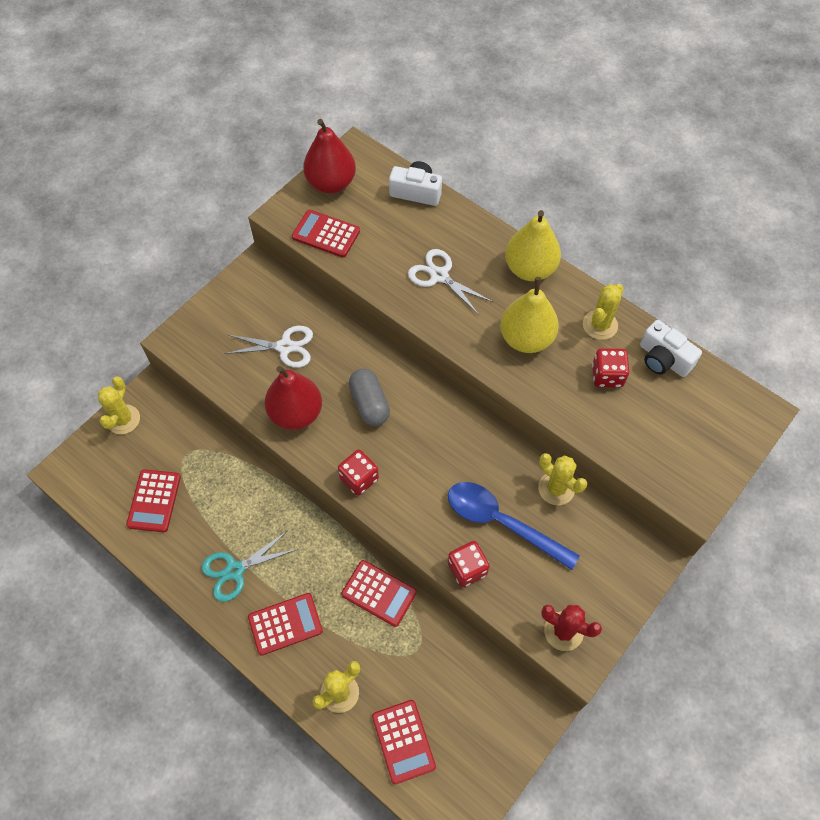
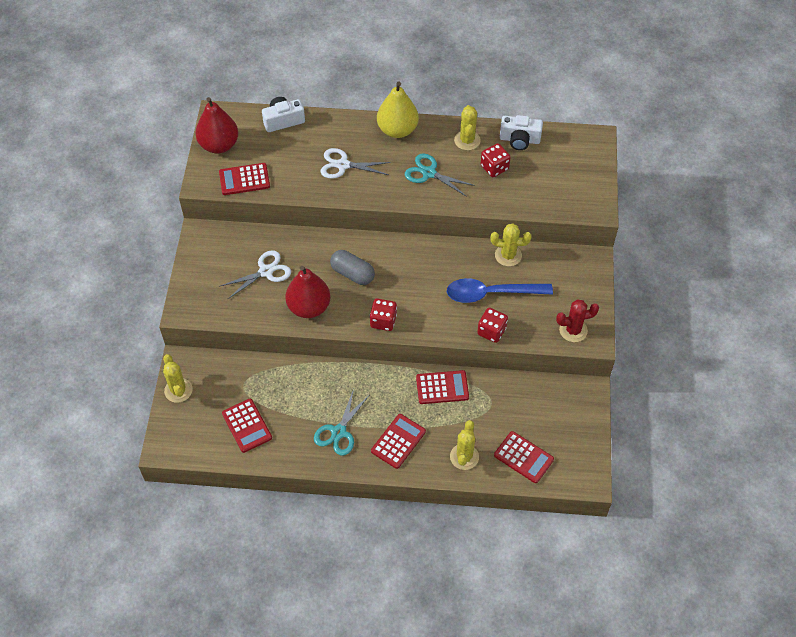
camera: 35 degrees left, 5 degrees down
(526, 338) = (429, 173): yellow pear -> turquoise scissors

